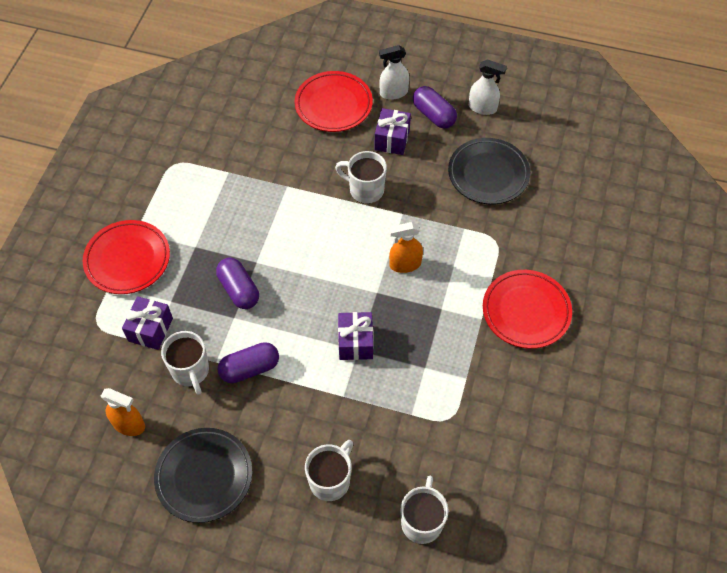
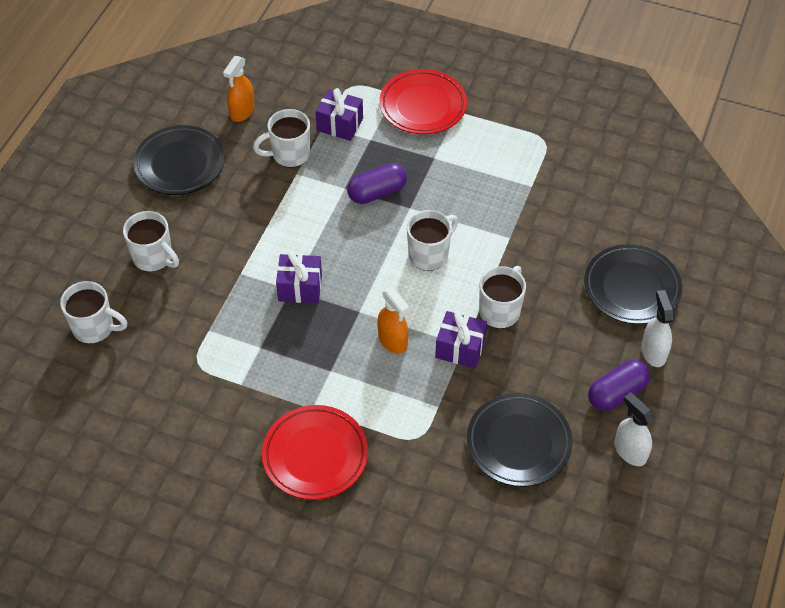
camera: 95 degrees right, 5 degrees down
(249, 369) = (284, 199): purple capsule -> none
(310, 243) = (429, 255): none -> white mug
(333, 105) = (631, 288): red plate -> black plate
(392, 139) = (576, 344): purple gift -> purple gift (460, 348)
(405, 264) = (393, 341): orange spray bottle -> orange spray bottle turned 150 degrees clockwise
(482, 108) = (630, 451): white spray bottle -> white spray bottle turned 120 degrees clockwise

